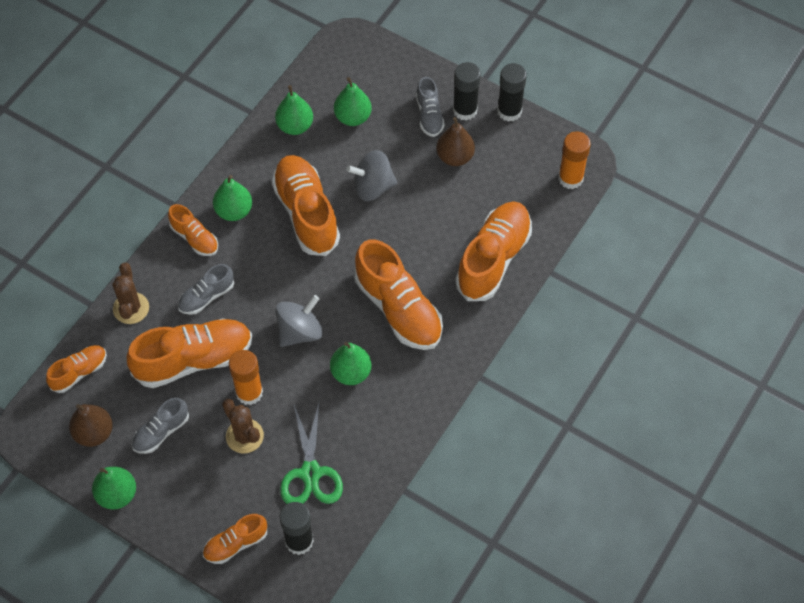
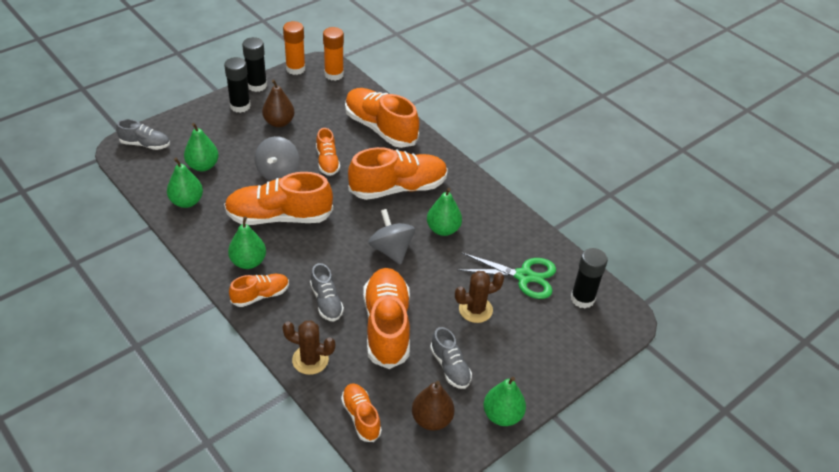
camera: 75 degrees left, 15 degrees down
(236, 544) = (574, 340): orange shoe -> orange shoe (327, 161)
(249, 392) = (435, 296): orange glue stick -> orange glue stick (295, 69)
(429, 115) = (231, 125): grey shoe -> grey shoe (145, 144)

